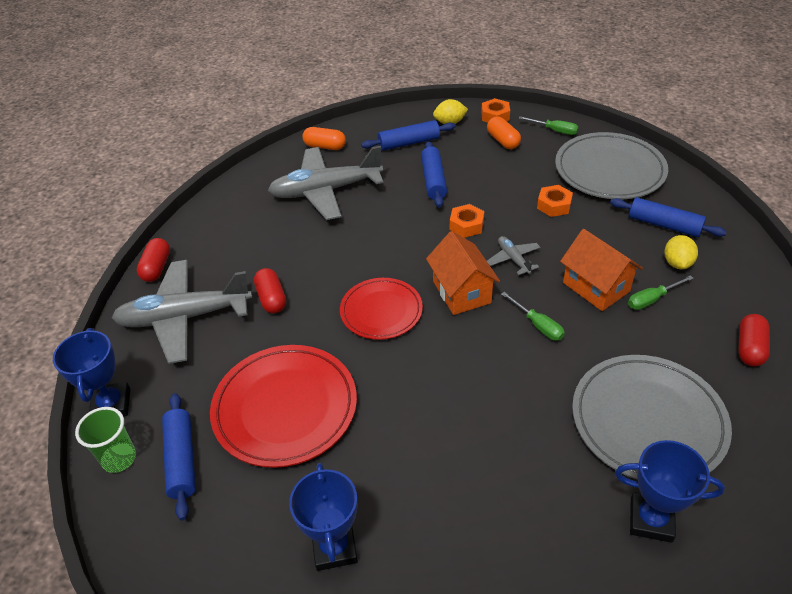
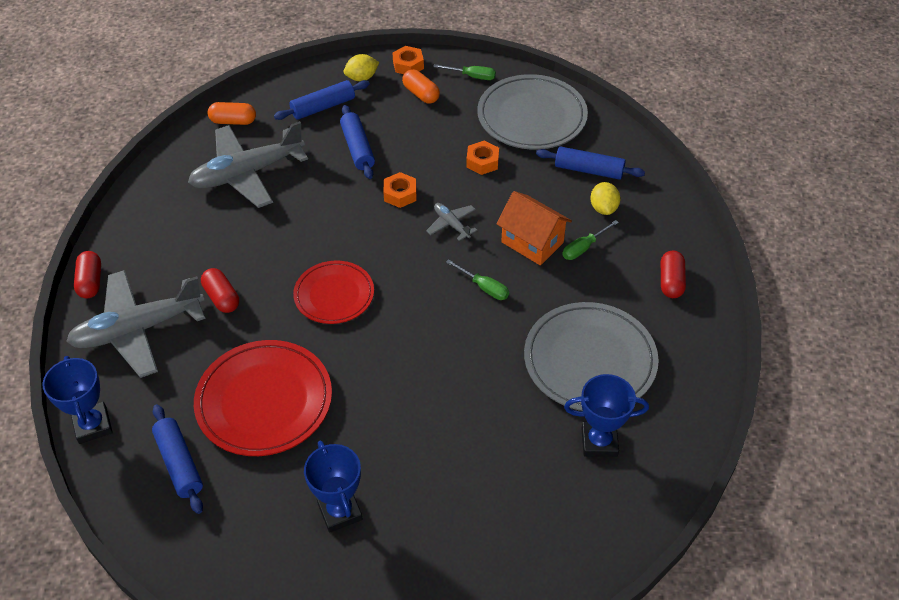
camera: 15 degrees left, 5 degrees up
(119, 458) = (118, 473): green cup -> none
(461, 292) = (407, 264): orange house -> none

